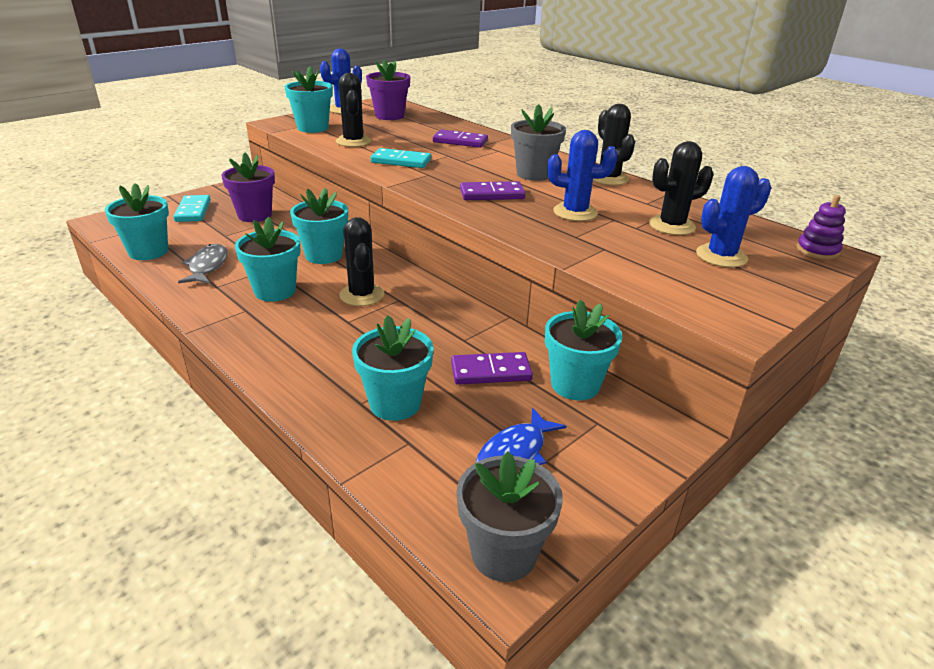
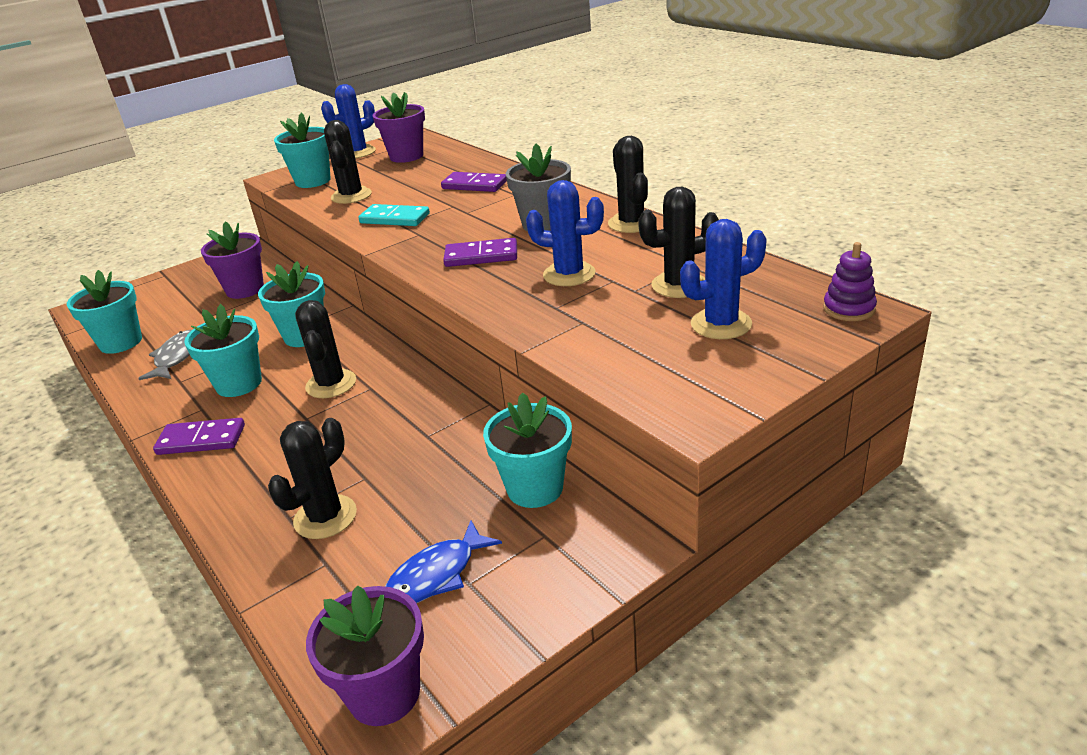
camera: 10 degrees right, 0 degrees up
(193, 211) = (181, 288): turquoise domino -> none
(395, 403) = (325, 517): turquoise flower pot -> black cactus
(491, 372) = (444, 475): purple domino -> purple domino (201, 440)
(503, 553) = (384, 693): grey flower pot -> purple flower pot

